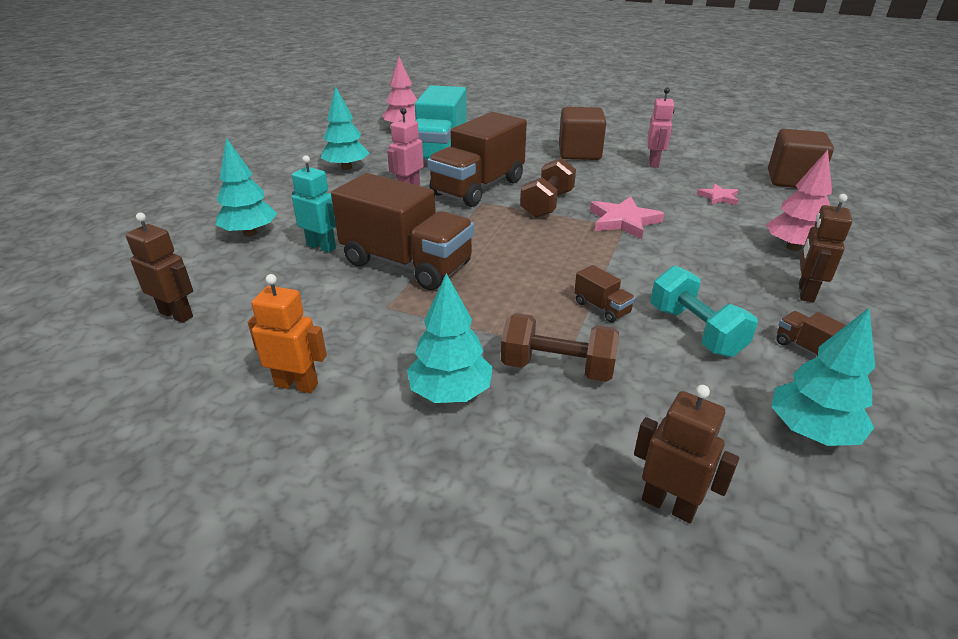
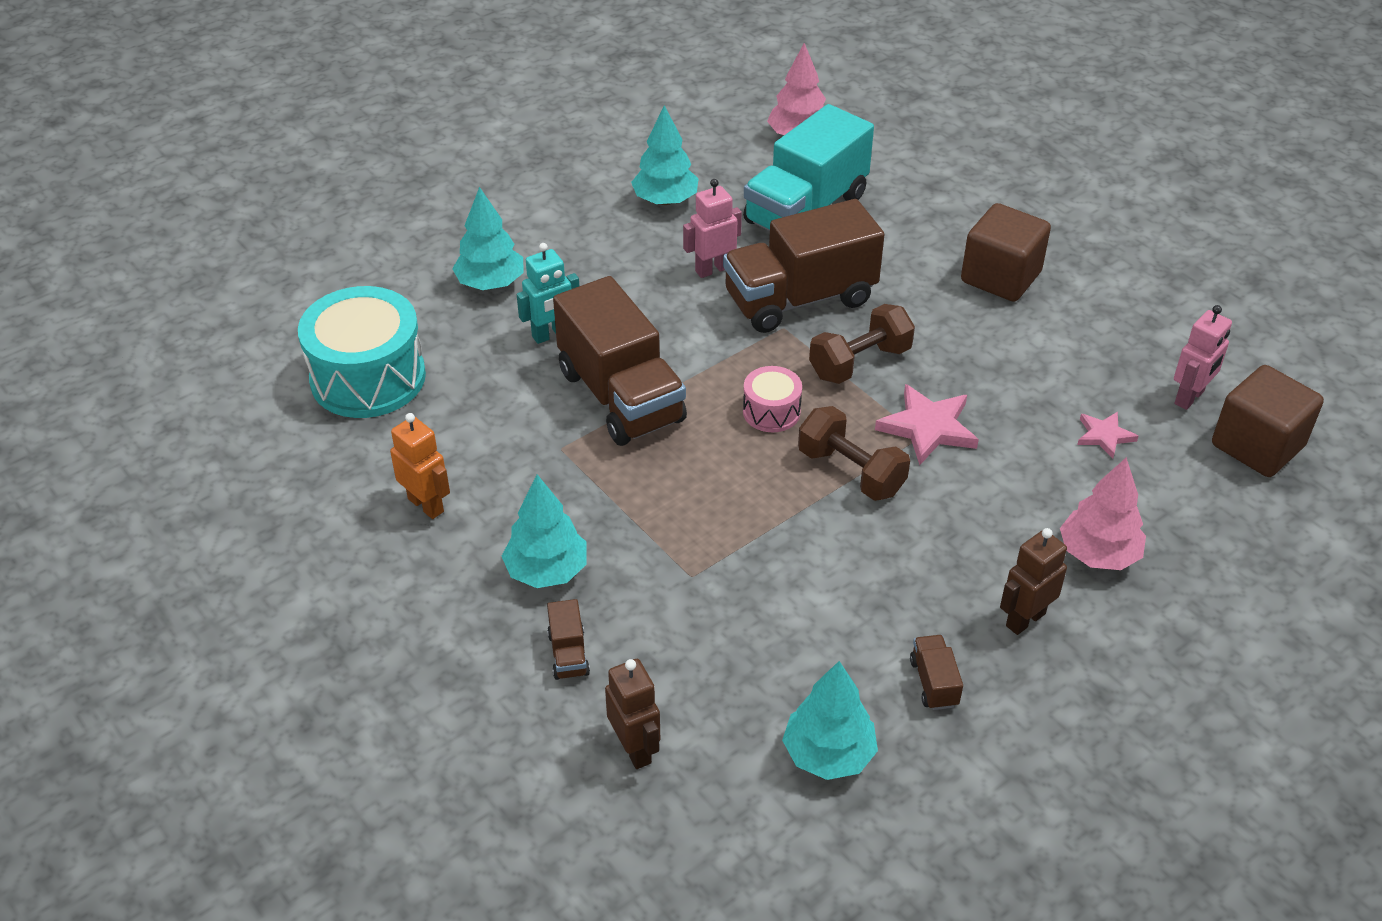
camera: 30 degrees right, 10 degrees up
(177, 314) = (368, 378): brown robot -> turquoise drum
(321, 246) = (551, 335): turquoise robot -> turquoise robot turned 90 degrees clockwise
(520, 241) = (771, 412): none -> pink drum
(557, 368) = (662, 589): brown dumbbell -> brown dumbbell (851, 472)
(602, 308) = (773, 540): brown truck -> brown truck (568, 654)
(654, 163) = (1089, 336): pink robot -> pink robot (1190, 397)
(695, 331) = (840, 610): turquoise dumbbell -> none

